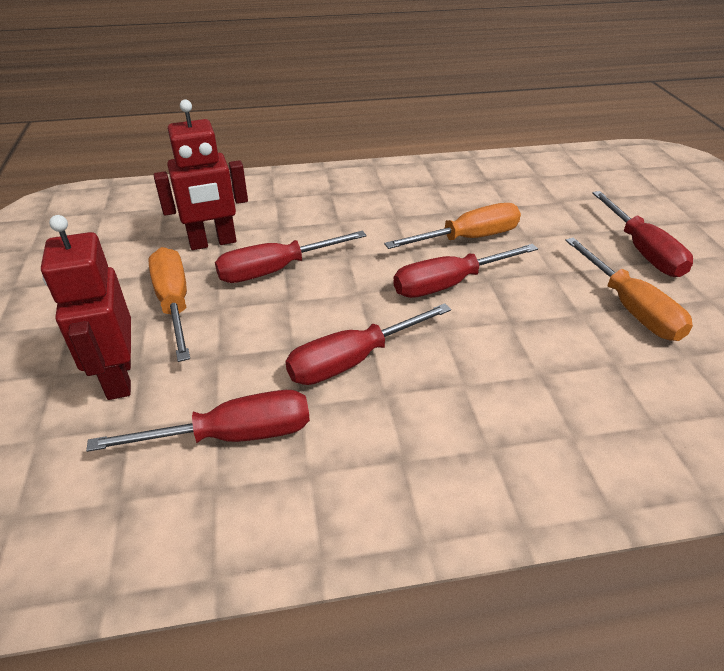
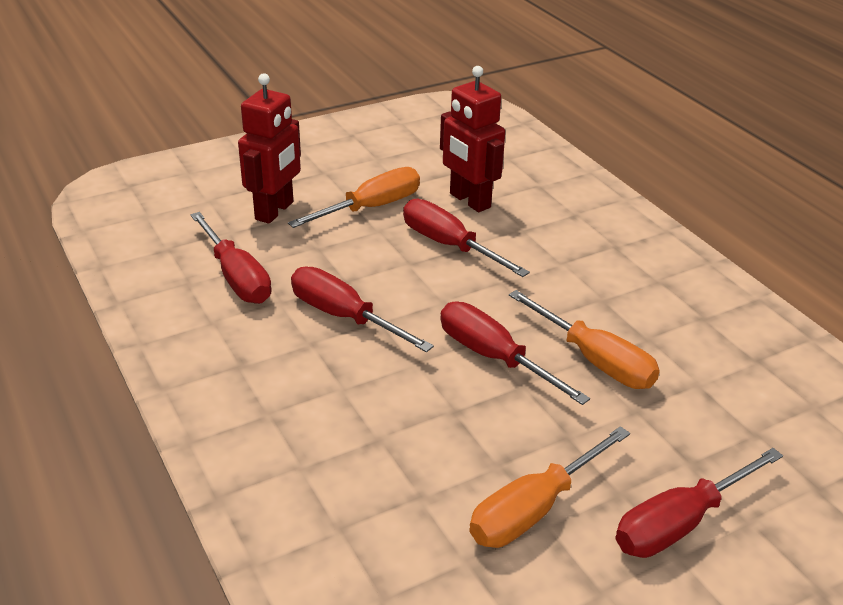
camera: 70 degrees right, 5 degrees down
(118, 378) = (275, 211): red robot -> red robot turned 150 degrees clockwise

